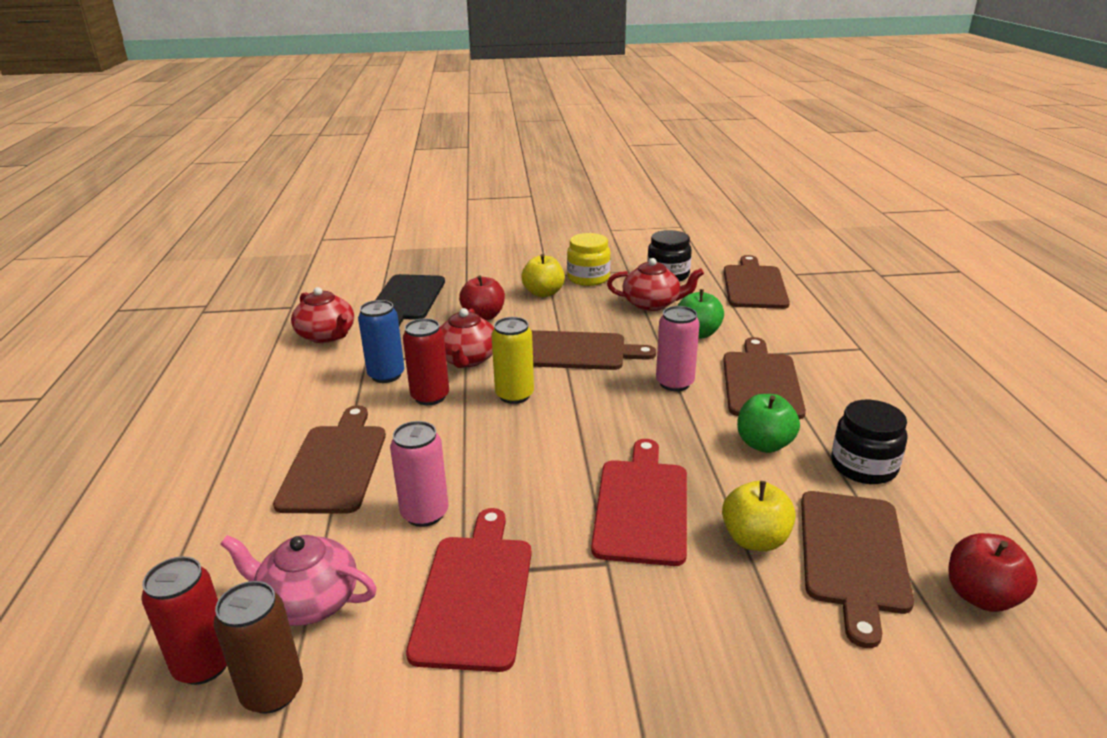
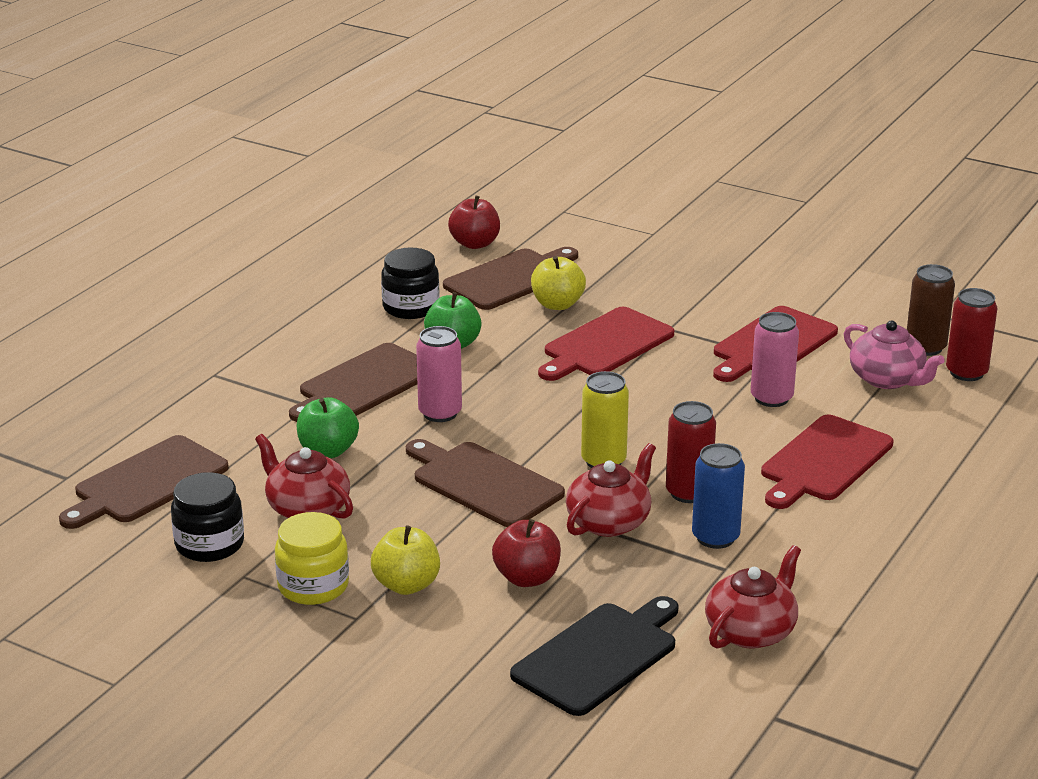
camera: 145 degrees left, 0 degrees up
(327, 335) = (751, 631): red teapot -> red teapot turned 45 degrees clockwise
(335, 464) = (824, 461): brown cutting board -> red cutting board

